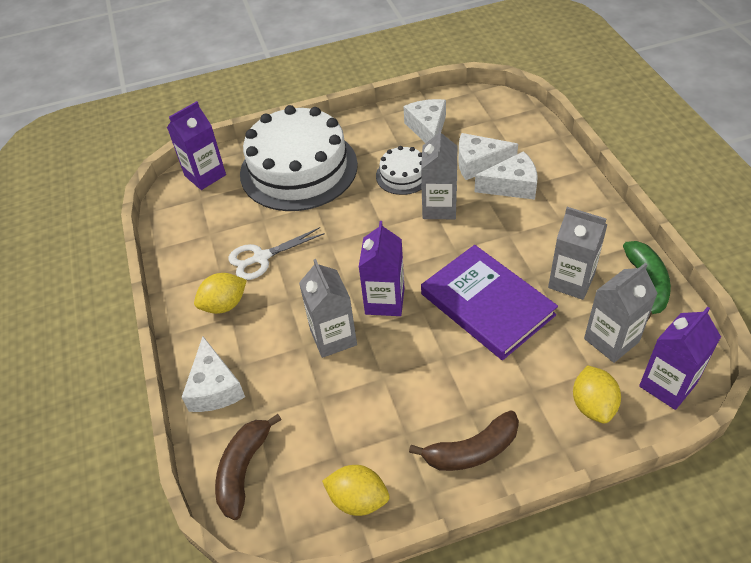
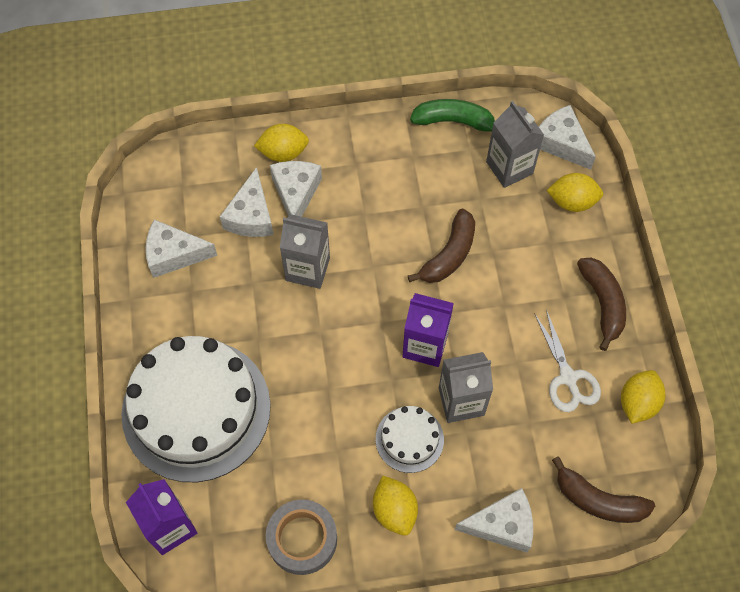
camera: 85 degrees left, 15 degrees up
(198, 250) = (302, 539): none -> grey tape
(261, 258) = (334, 465): white scissors -> white scissors (568, 378)
(403, 175) = (245, 295): white cake -> white cake (409, 439)
(487, 304) = (449, 255): purple book -> brown banana
(550, 170) = (283, 153): none -> yellow lemon
(571, 281) = (437, 178): grey carton -> none
(667, 385) = (561, 143): purple carton -> white cheese

